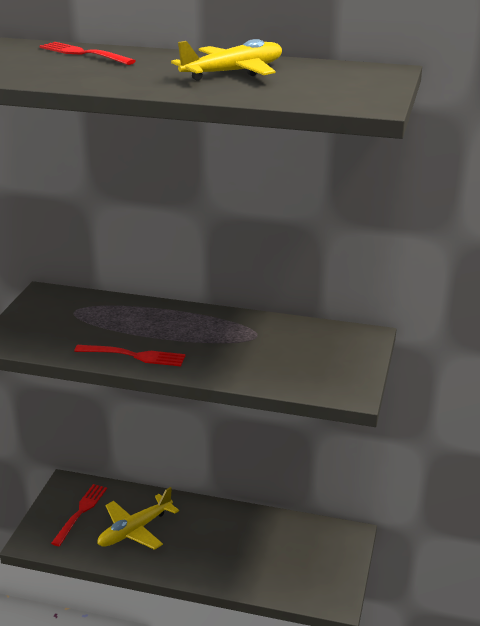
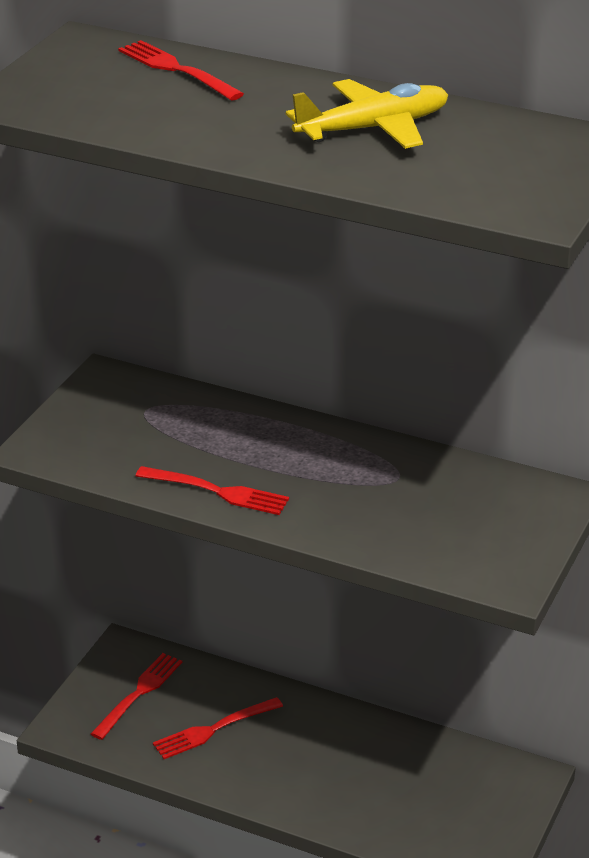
camera: 10 degrees right, 5 degrees up
(135, 530) = (214, 729): yellow plane -> red fork

